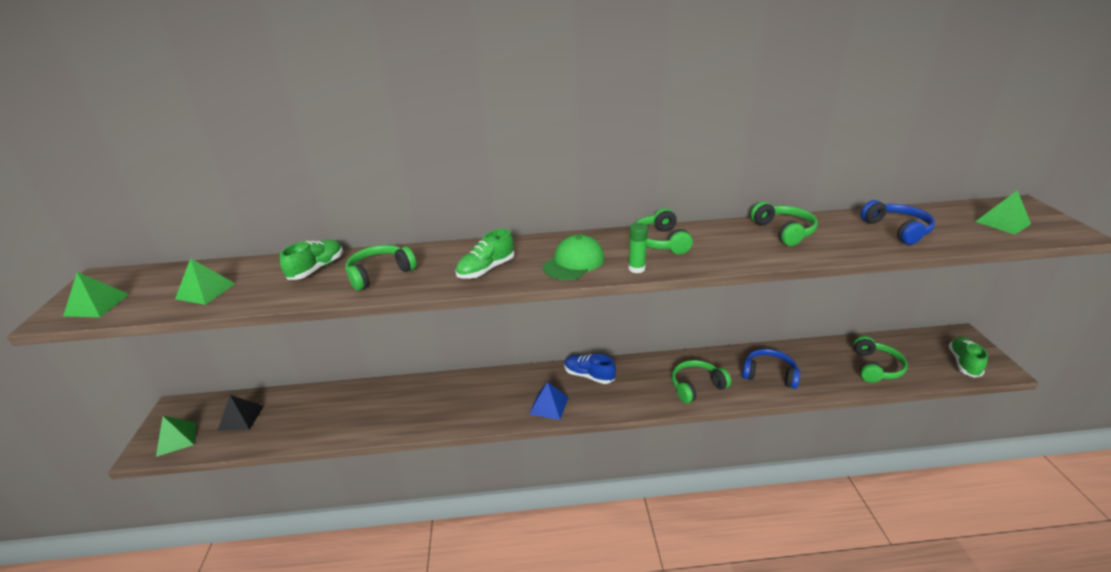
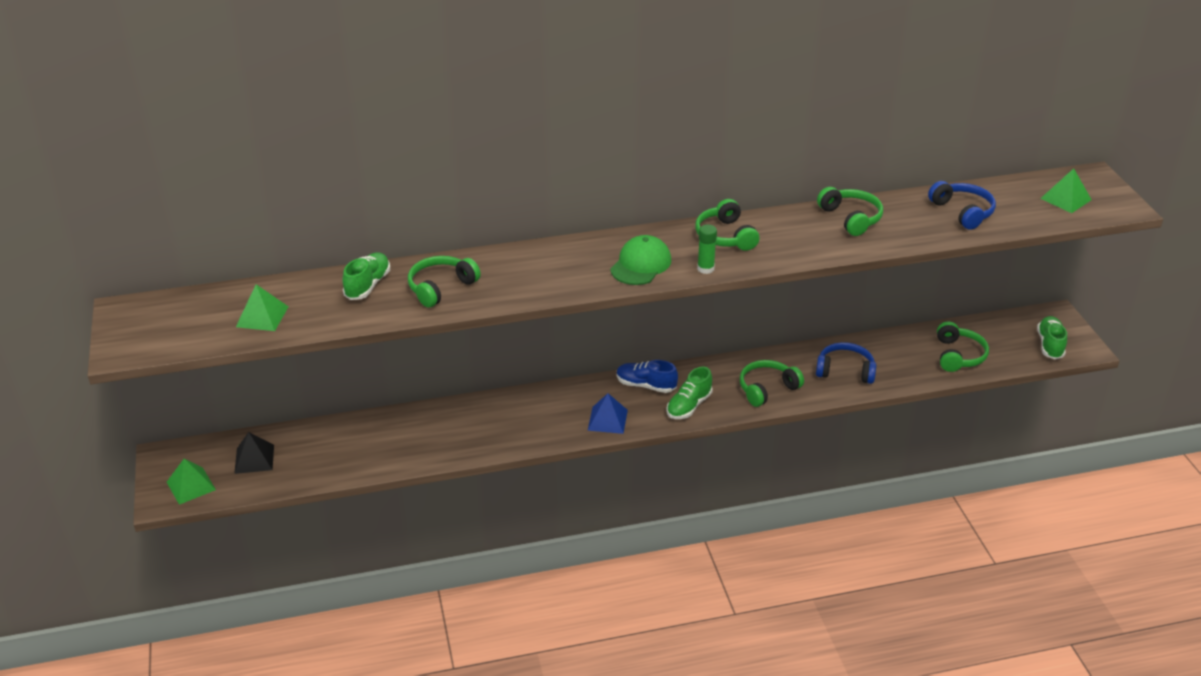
camera: 10 degrees left, 5 degrees up
(97, 305) = (153, 338): green pyramid -> none
(486, 269) = (552, 277): green shoe -> green shoe (689, 406)

